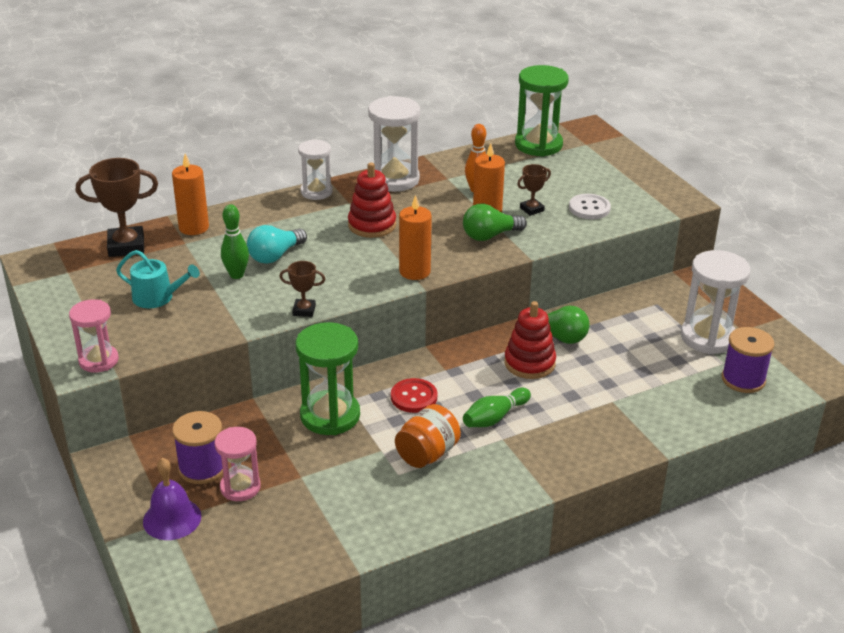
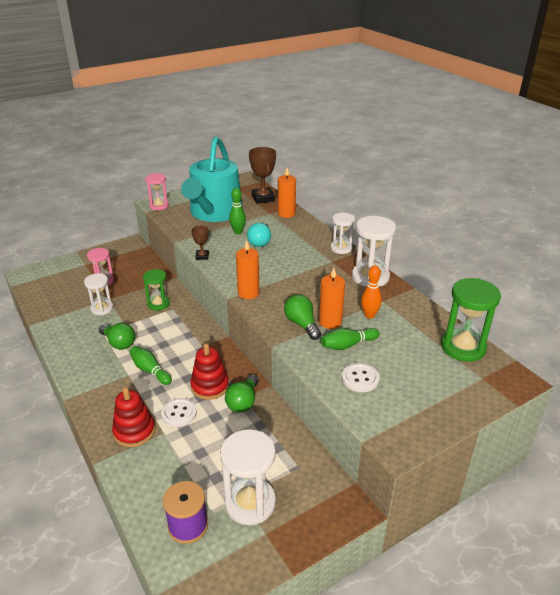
camera: 85 degrees right, 0 degrees up
(158, 297) = (214, 213): turquoise watering can -> turquoise watering can, size x2.42
(172, 518) = (86, 265): purple bell -> none
(202, 468) = (121, 268): purple spool -> none
(275, 256) = (260, 241): turquoise light bulb -> turquoise light bulb turned 120 degrees counterclockwise
(328, 481) = (102, 308): none -> white hourglass
(330, 416) = (158, 304): green hourglass -> green hourglass, size x0.63
(372, 225) = (304, 272): red stacking toy -> red stacking toy (134, 431)
(414, 397) = (174, 334): red button -> none
(427, 454) = (119, 343): orange jar -> green light bulb
(532, 209) = (348, 345): brown trophy -> green bowling pin
(579, 389) = (179, 413): none -> white button

